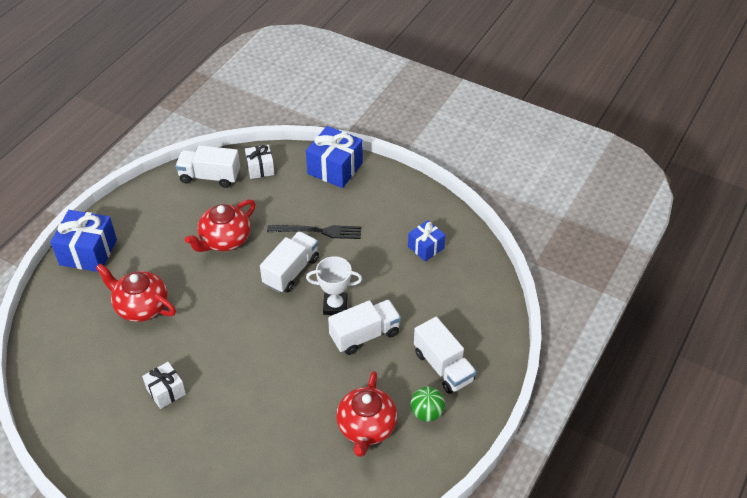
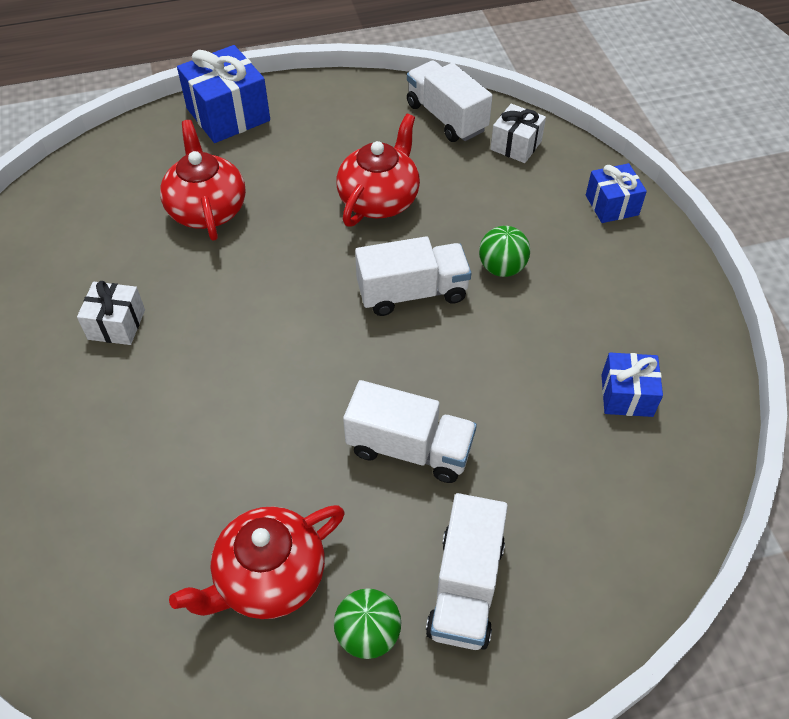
camera: 45 degrees right, 5 degrees up
(224, 240) = (379, 199): red teapot -> red teapot turned 120 degrees clockwise
(318, 231) = (502, 268): black fork -> green ball
(335, 168) = (612, 205): blue gift -> blue gift, size x0.60
(335, 306) = (416, 378): white trophy -> none

